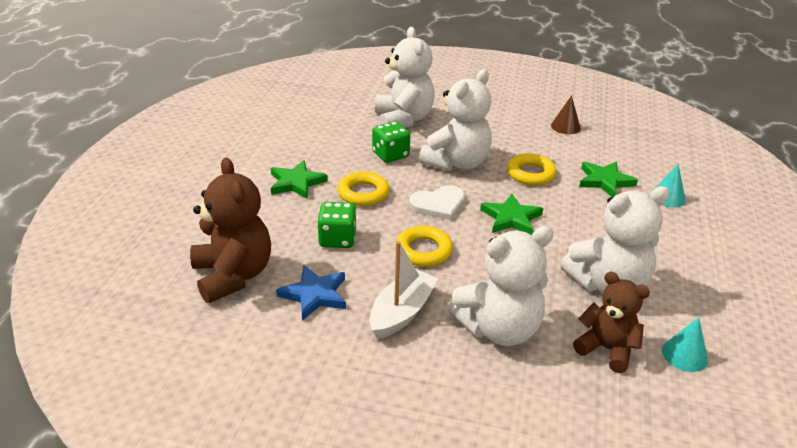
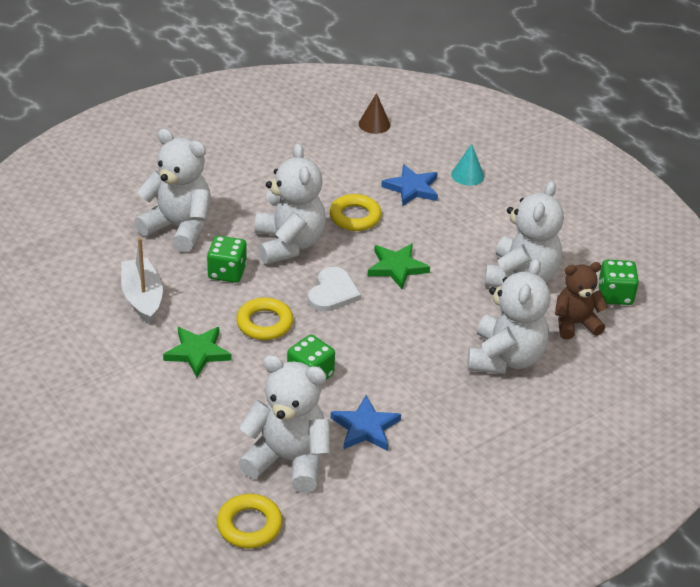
camera: 50 degrees left, 5 degrees up
(233, 275) = (288, 460): brown teddy bear -> white teddy bear
(402, 312) = (437, 394): white boat -> white boat (142, 298)
(423, 251) = (381, 338): yellow ring -> yellow ring (249, 525)
(565, 126) = (316, 150): brown cone -> brown cone (374, 124)
(605, 181) = (412, 188): green star -> blue star
(684, 355) = (615, 295): turquoise cone -> green dice

